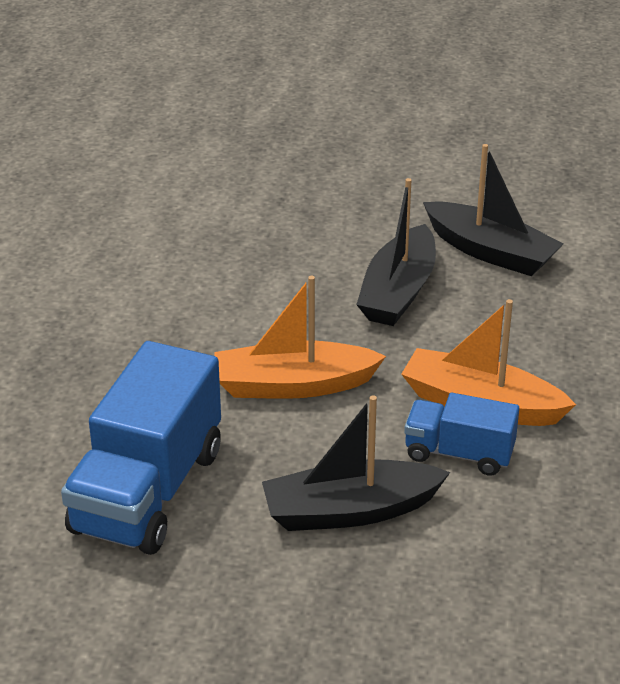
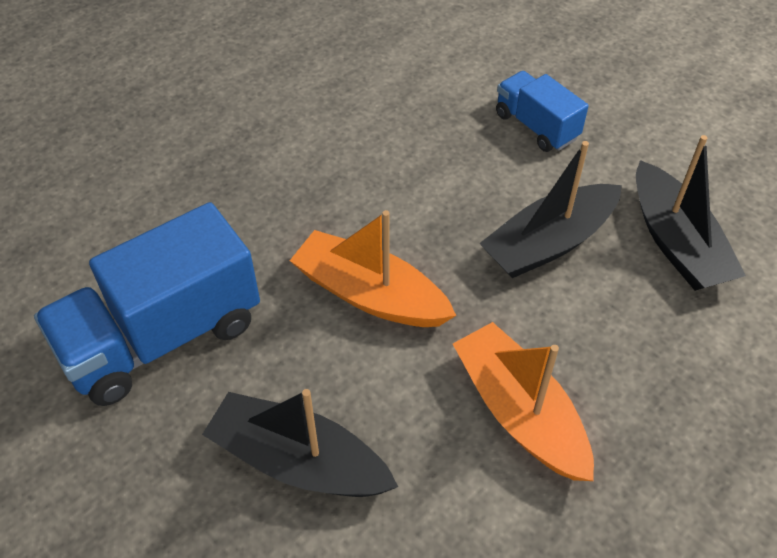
camera: 35 degrees right, 15 degrees up
(459, 453) = (450, 457): blue truck -> blue truck (536, 126)

